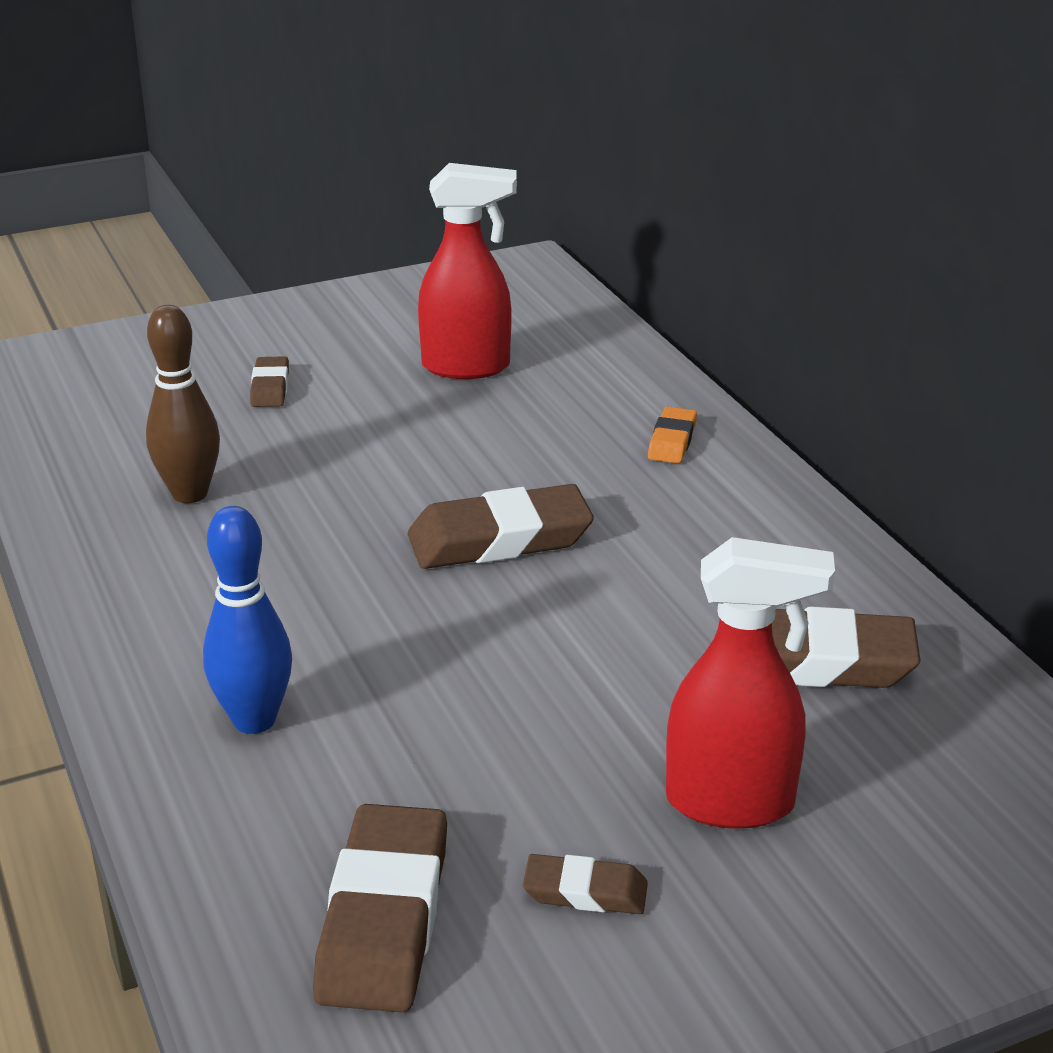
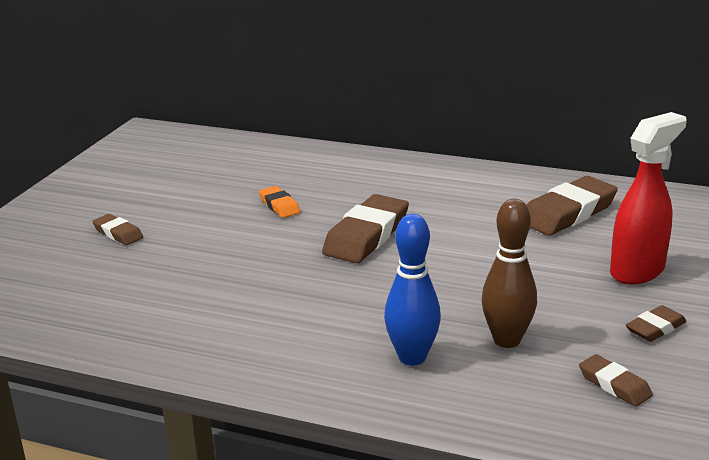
camera: 45 degrees left, 5 degrees down
(190, 494) = (176, 295): brown bowling pin -> brown bowling pin (507, 340)
(384, 918) = (614, 385): brown eraser -> brown eraser, size x0.52
(467, 367) = (206, 181): red spray bottle -> none
(672, 441) = (360, 168): orange eraser -> orange eraser (279, 205)

